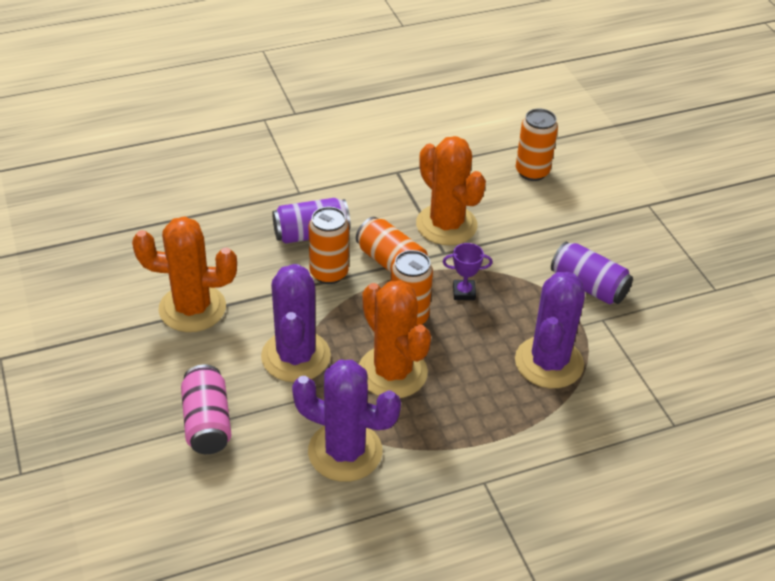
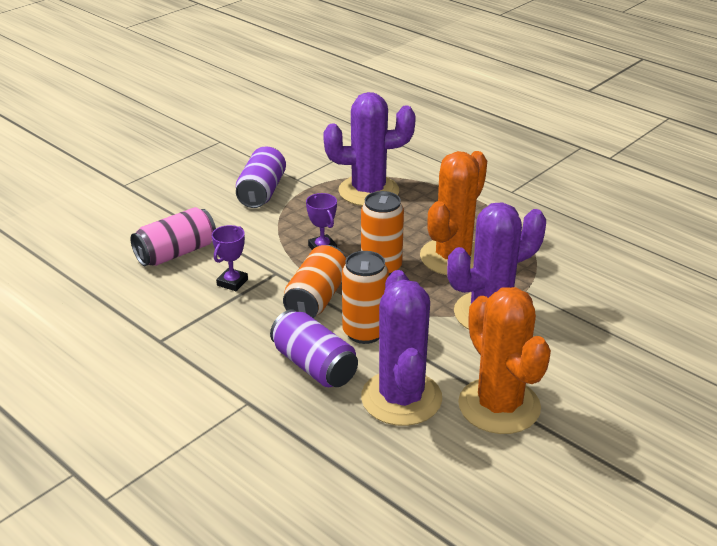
camera: 115 degrees left, 10 degrees down
(207, 422) = (614, 335): pink can -> pink can (176, 253)
(345, 451) = (556, 255): purple cactus -> purple cactus (401, 398)
(446, 225) = (232, 282): orange cactus -> purple trophy
(532, 172) = (107, 254): orange can -> none

